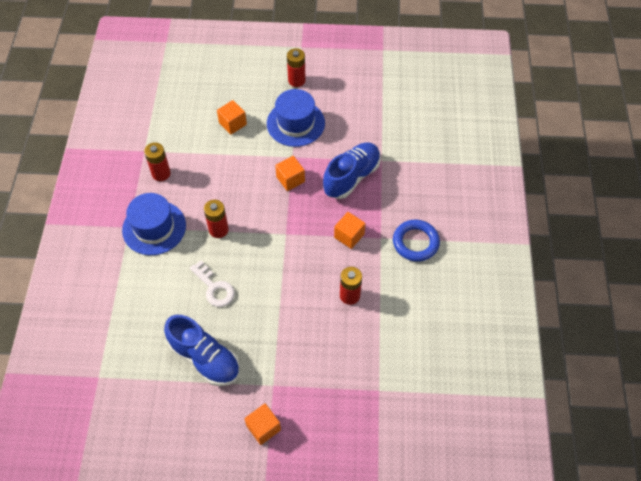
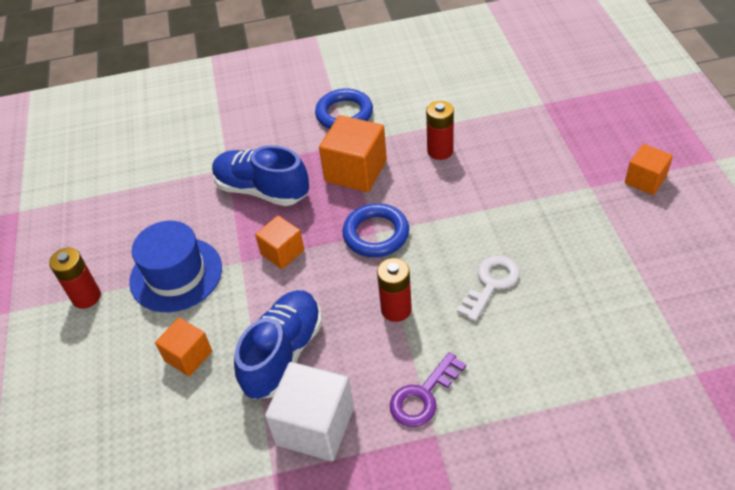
camera: 100 degrees left, 10 degrees down
(154, 228) = (423, 396): blue hat -> purple key
(161, 173) = (315, 426): red battery -> white cube
(205, 358) = (596, 260): blue shoe -> blue shoe (283, 354)
(284, 234) = (376, 234): none -> blue ring
(349, 236) = (355, 171): orange cube -> orange cube, size x1.64

